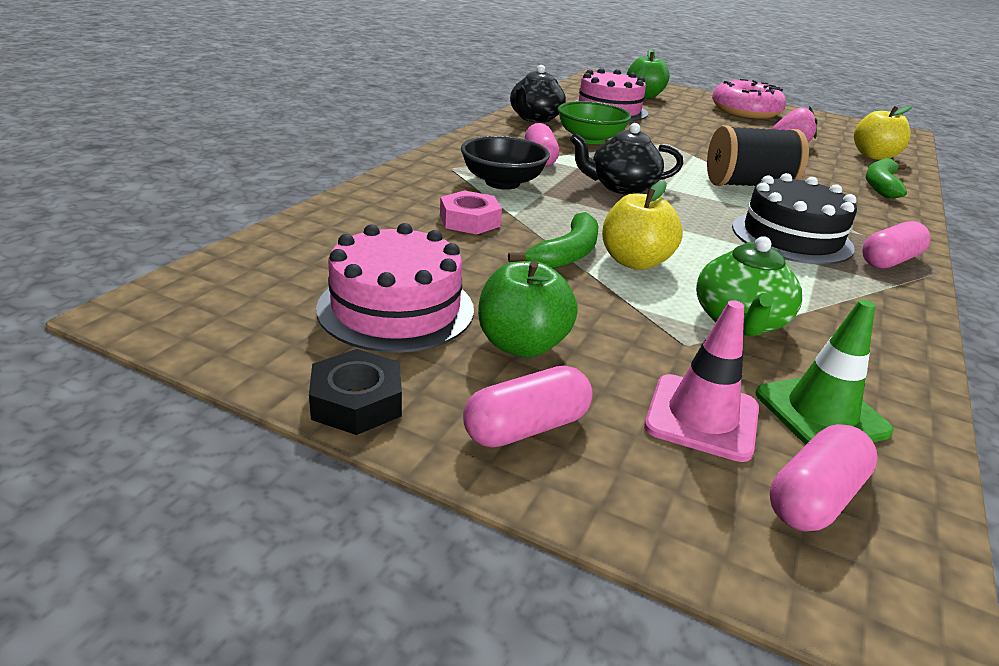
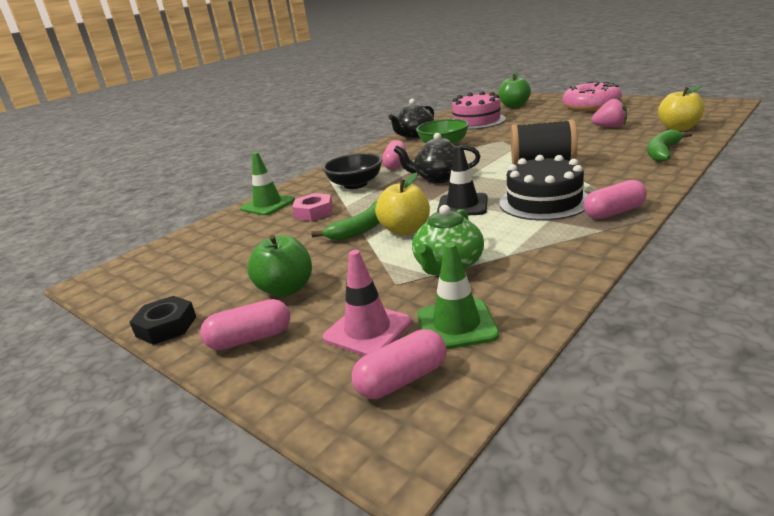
camera: 20 degrees right, 5 degrees down
(381, 200) = (268, 205): none -> green traffic cone
(396, 308) = (227, 271): pink cake -> none
(687, 232) = (462, 205): none -> black traffic cone

